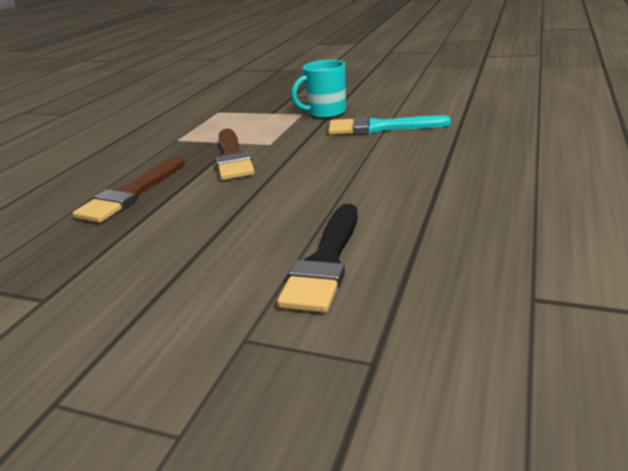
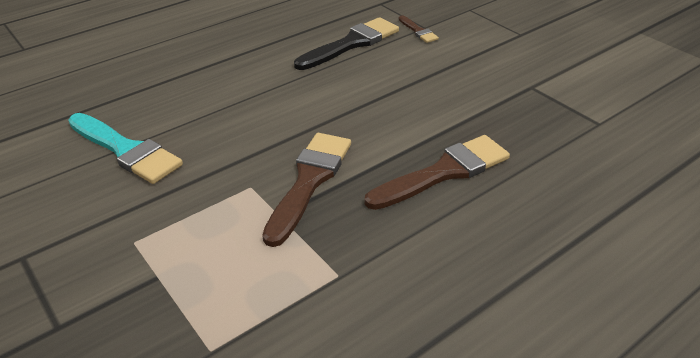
camera: 150 degrees left, 10 degrees up
(248, 325) = (418, 31): none -> brown brush
(326, 113) = (112, 222): turquoise mug -> none

